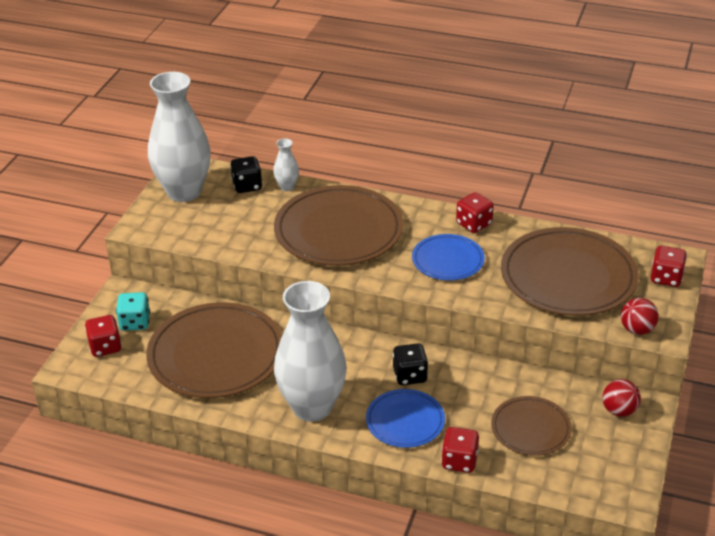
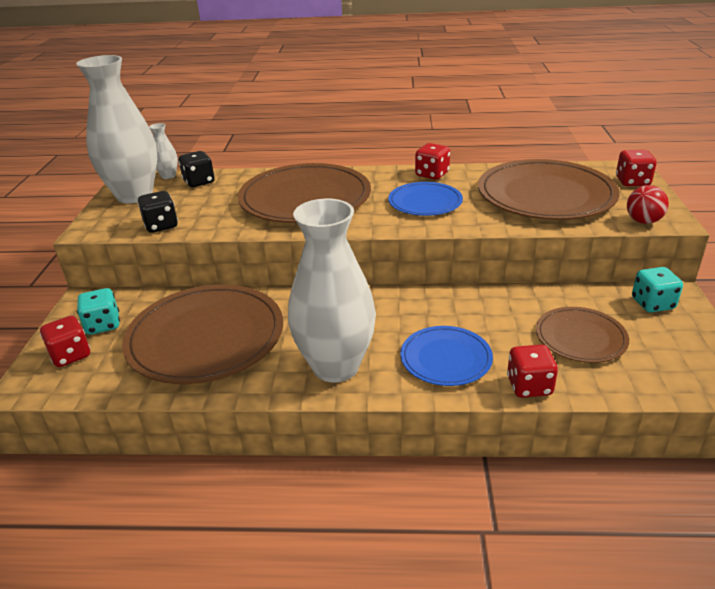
camera: 15 degrees left, 5 degrees down
(287, 187) = (239, 177): white vase -> white vase (168, 176)
(410, 376) = (426, 315): black dice -> black dice (161, 226)
(619, 410) = (652, 304): red ball -> turquoise dice

